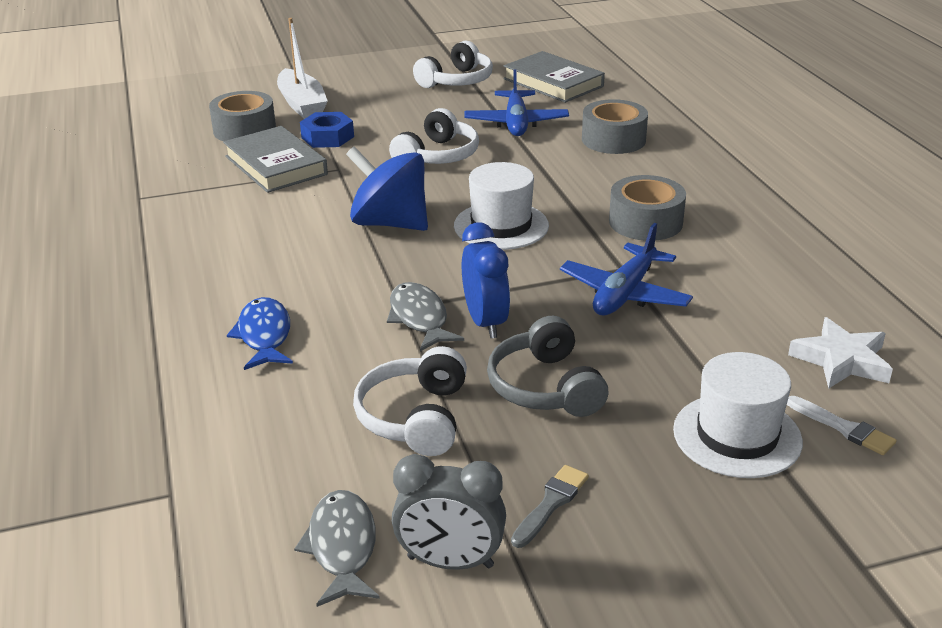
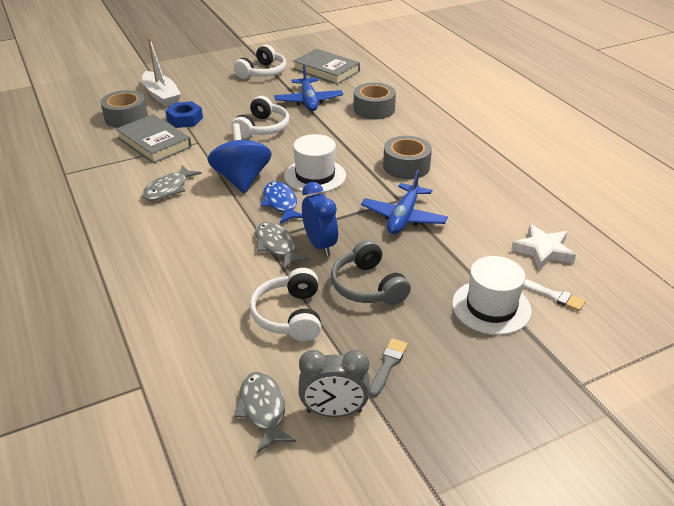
camera: 10 degrees left, 5 degrees up
(264, 335) = (176, 267): blue fish -> blue fish (280, 203)
(280, 228) = (168, 189): none -> grey fish
(390, 223) = (242, 179): blue spinning top -> blue spinning top turned 60 degrees clockwise

